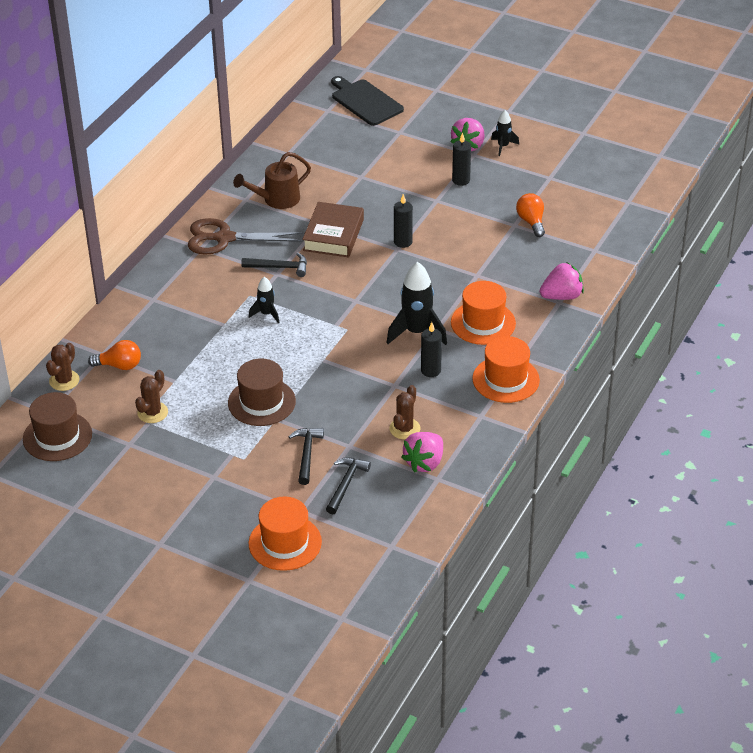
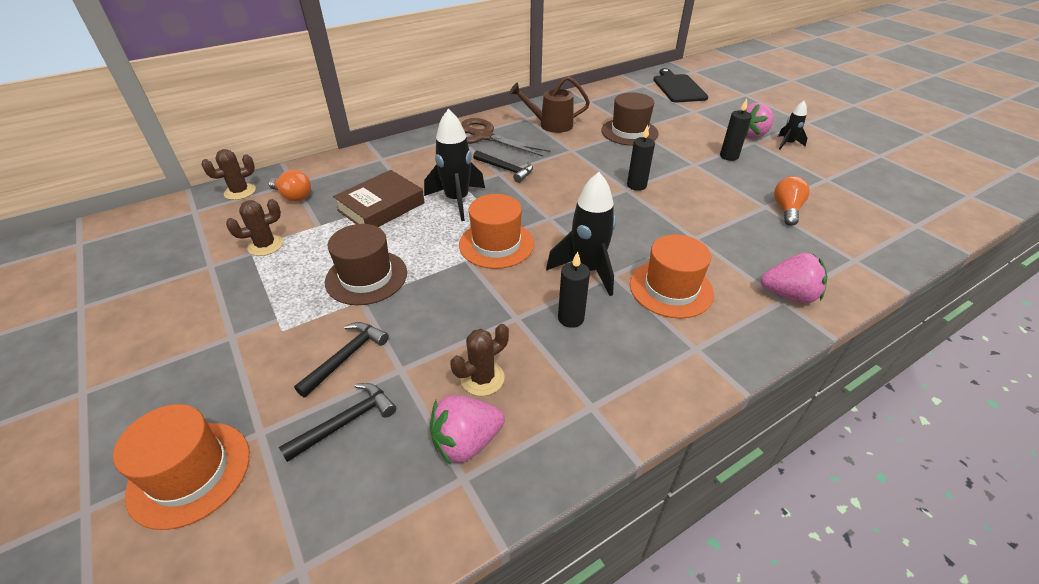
camera: 30 degrees right, 0 degrees up
(57, 436) = (170, 233): brown hat -> brown hat (629, 132)
(266, 314) = (457, 200): black rocket -> black rocket, size x1.84
(333, 235) = (575, 161): brown book -> brown book (381, 206)
(505, 379) = (658, 369): orange hat -> orange hat (496, 244)

